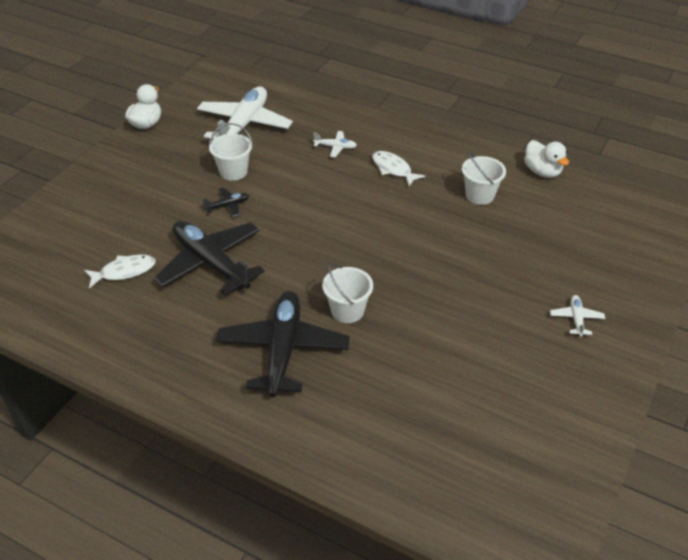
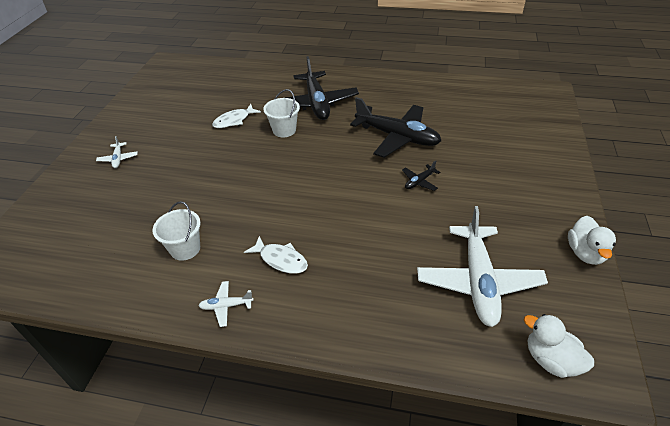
camera: 165 degrees right, 0 degrees up
(124, 271) = (452, 120): white fish -> white fish (234, 120)
(233, 171) = (441, 216): white bucket -> none
(335, 147) = (354, 274): white plane -> white plane (226, 306)
(542, 172) = (109, 299): white duck -> white duck (551, 360)

